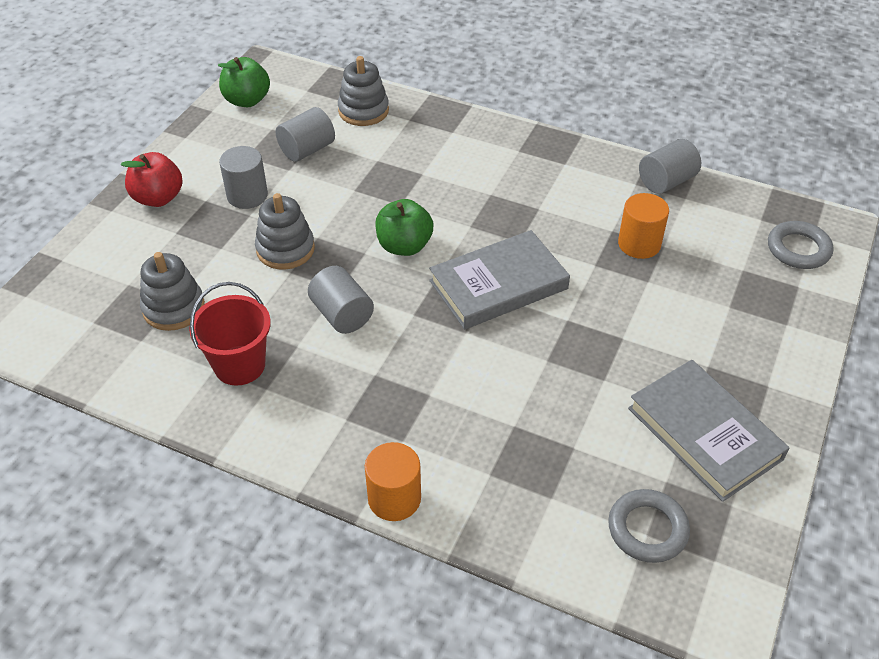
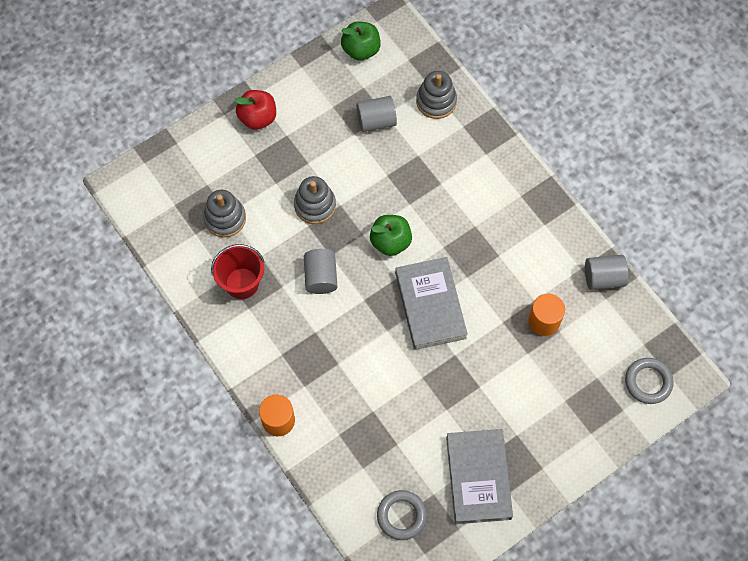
camera: 30 degrees right, 20 degrees up
(247, 195) = (315, 144): grey cylinder -> none
(498, 285) = (430, 305): grey book -> grey book turned 75 degrees clockwise

